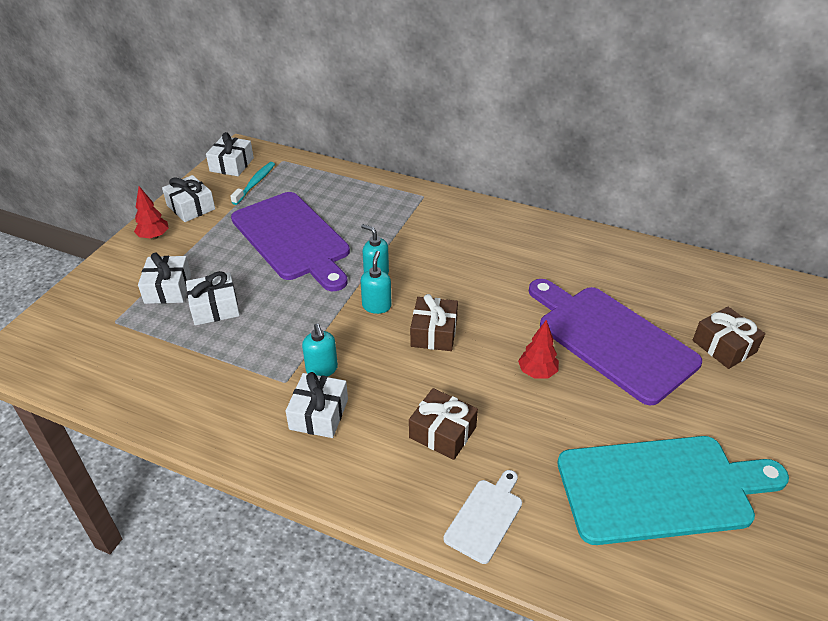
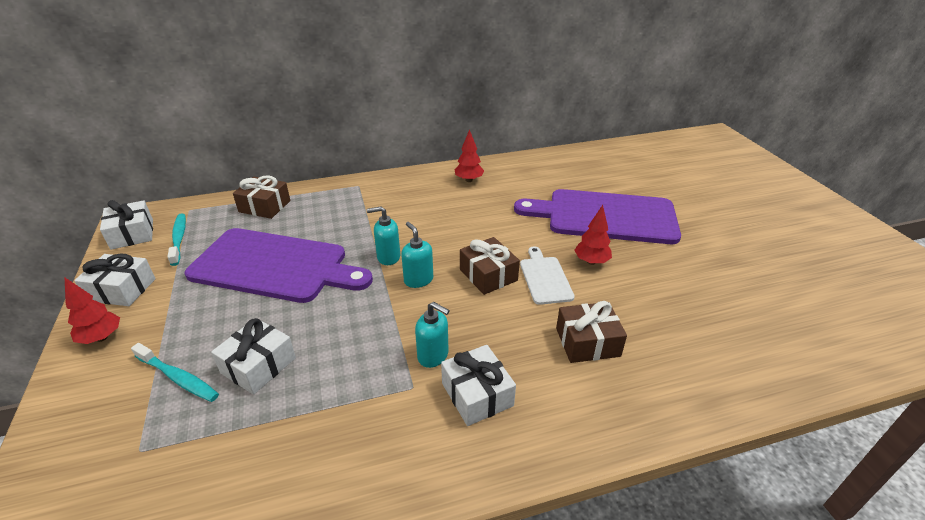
camera: 40 degrees left, 5 degrees down
(168, 289) = (178, 378): white gift -> turquoise toothbrush
(485, 517) = (694, 382): white cutting board -> white cutting board (545, 278)
(525, 236) = (469, 180): none -> red tree
(661, 488) = (751, 288): turquoise cutting board -> none
(724, 346) = (665, 189): brown gift -> brown gift (265, 206)

